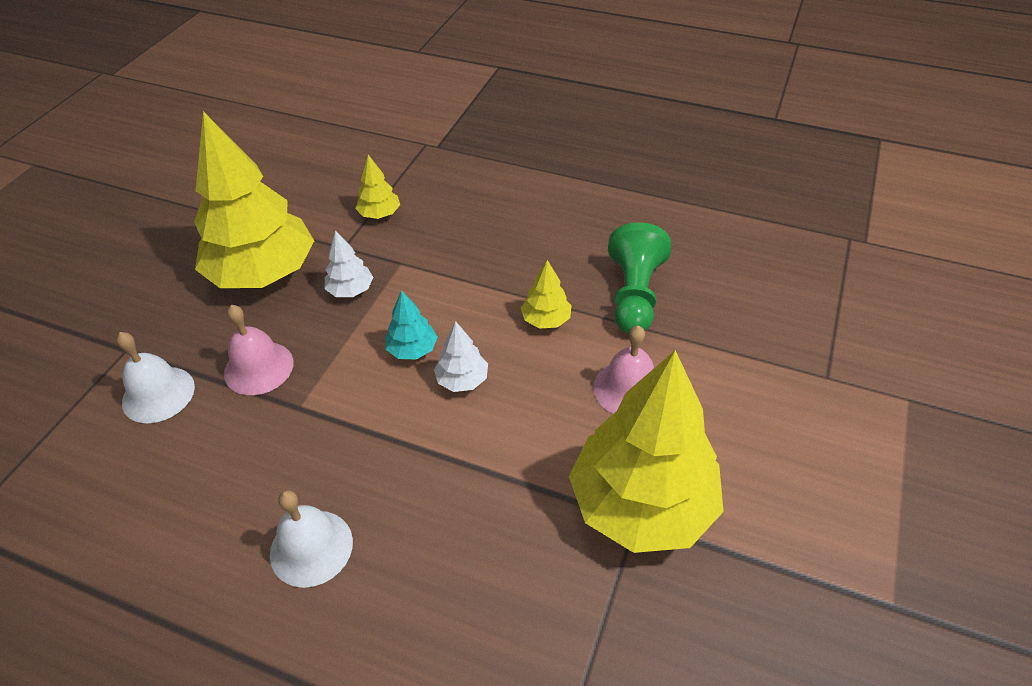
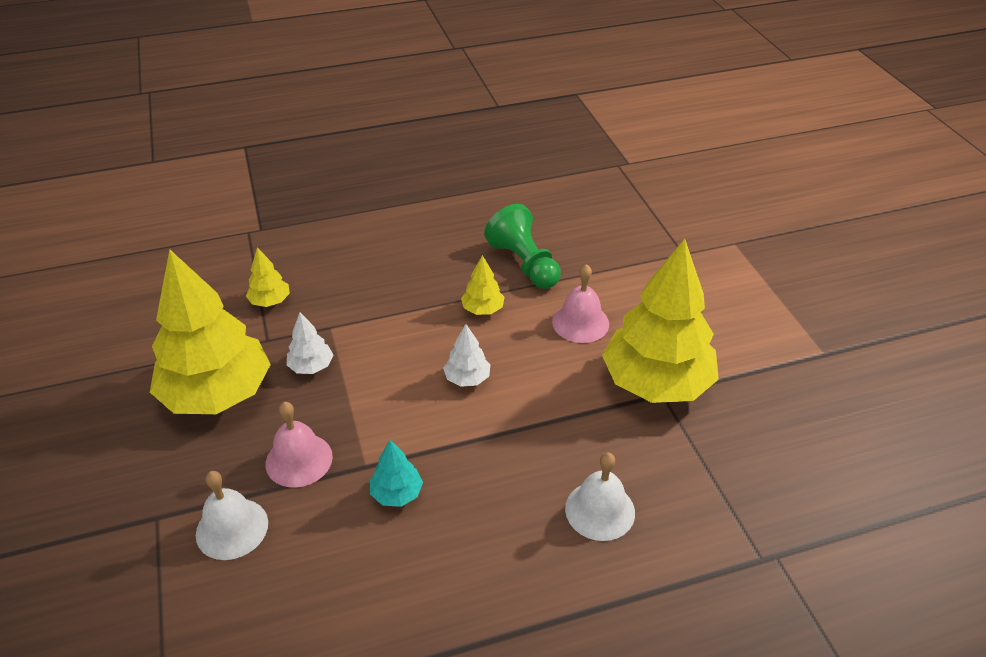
camera: 40 degrees left, 5 degrees down
(311, 547) = (481, 542): white bell -> white bell (600, 510)
(412, 350) = (408, 379): turquoise tree -> turquoise tree (397, 493)

